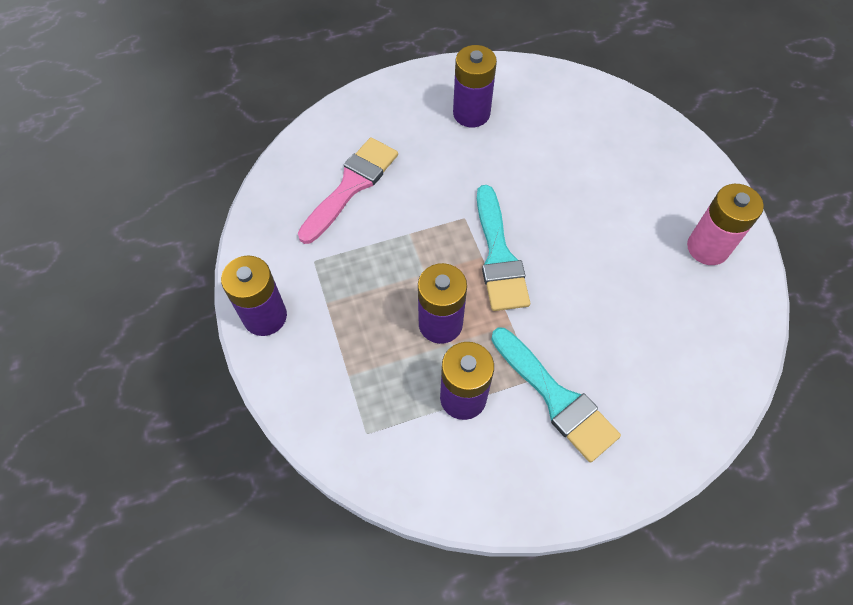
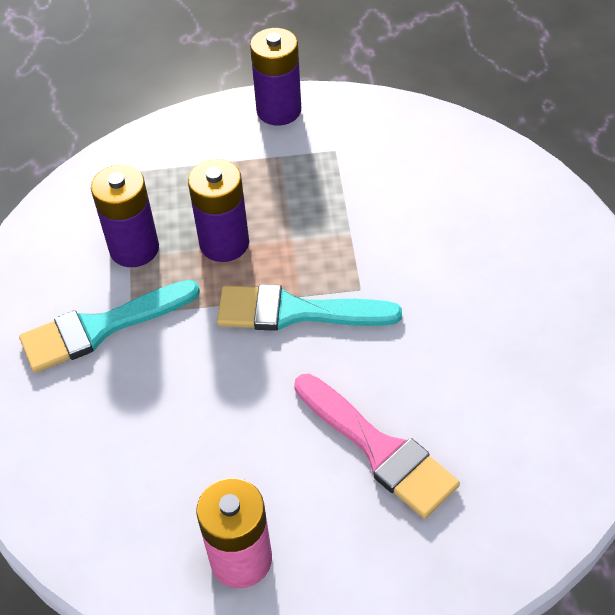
camera: 105 degrees right, 10 degrees down
(351, 186) = (430, 189): pink brush -> pink brush (378, 449)
(471, 113) = (534, 326): purple battery -> none

